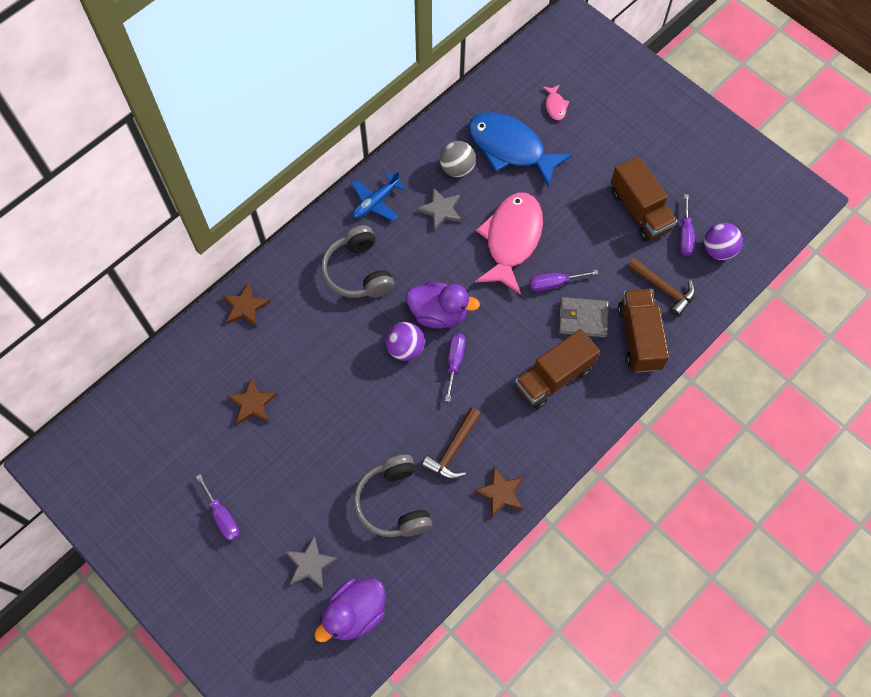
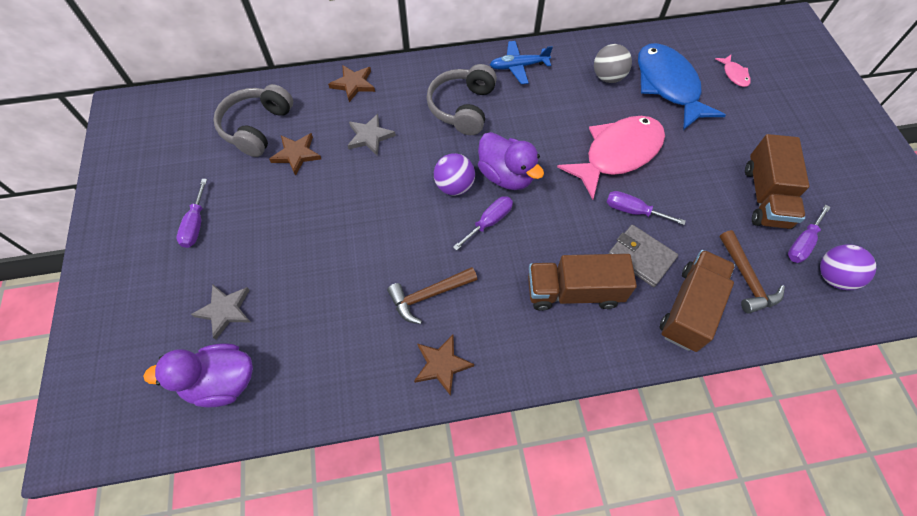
camera: 35 degrees right, 5 degrees down
(394, 503) = (338, 307): grey headphones -> grey headphones (257, 127)
(441, 210) = (570, 99): grey star -> grey star (370, 136)
(555, 106) = (734, 75): pink fish -> pink fish turned 45 degrees counterclockwise

